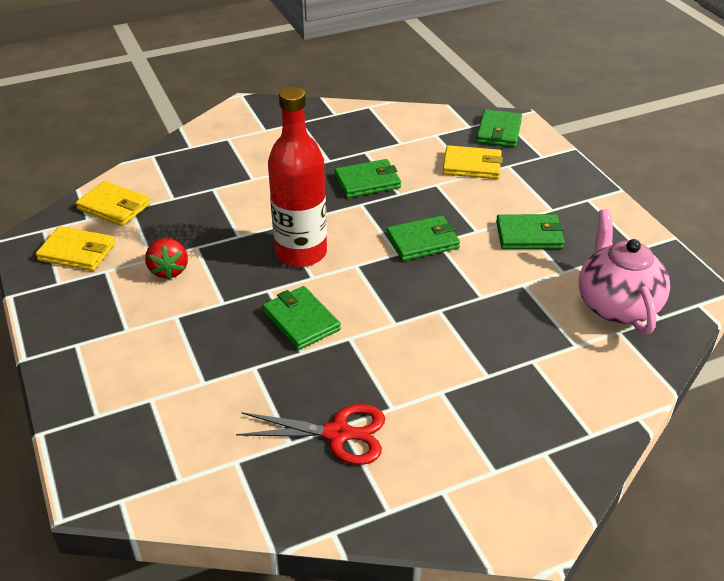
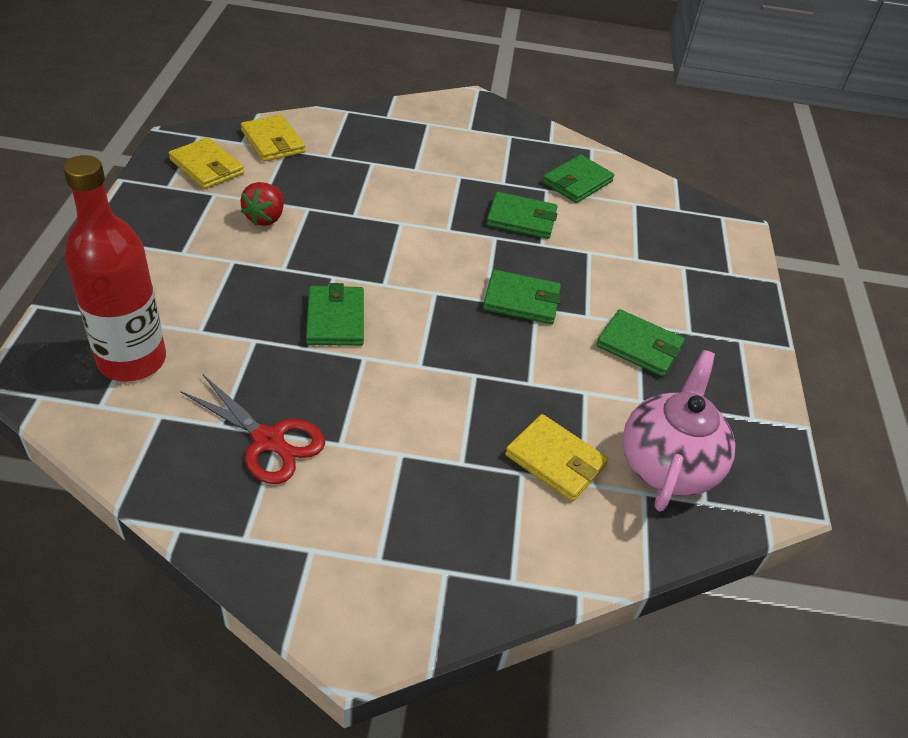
camera: 25 degrees right, 5 degrees up
(301, 253) = (395, 257): red bottle -> red bottle (132, 360)
(472, 165) = (644, 250): yellow wallet -> yellow wallet (555, 460)
(499, 131) = (706, 228): green wallet -> green wallet (577, 182)

